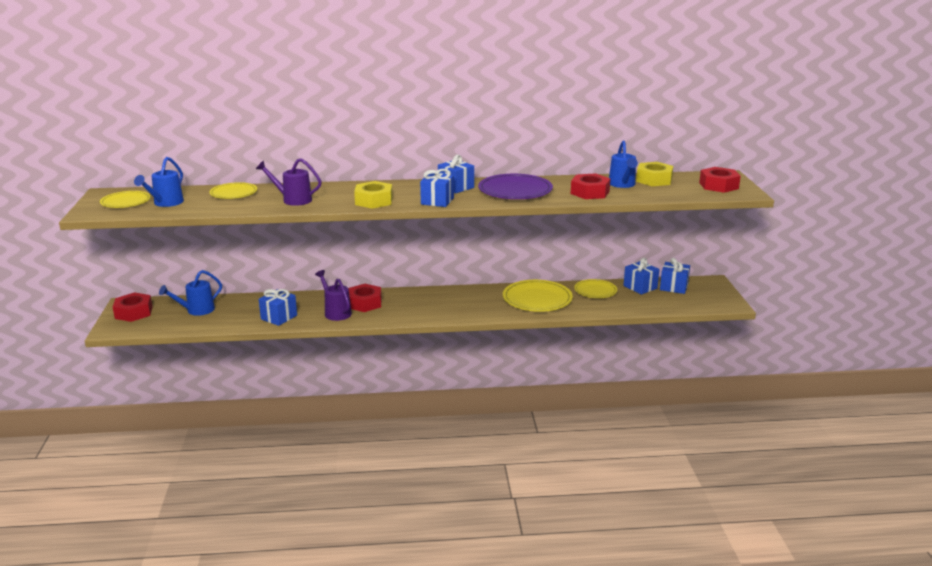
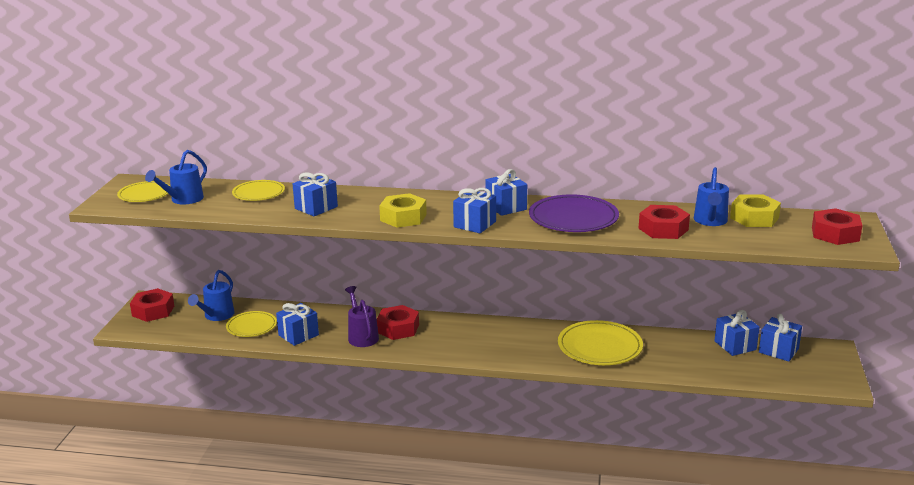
camera: 15 degrees right, 0 degrees up
(196, 310) = (216, 316): blue watering can -> blue watering can turned 45 degrees counterclockwise
(292, 200) = (316, 208): purple watering can -> blue gift
(595, 291) = (676, 344): yellow plate -> yellow plate (251, 326)

